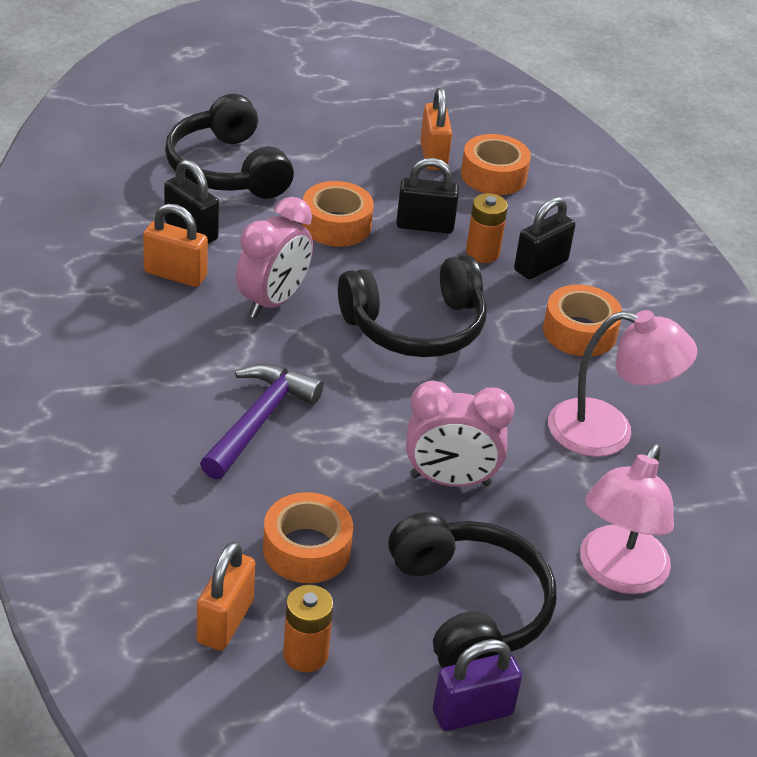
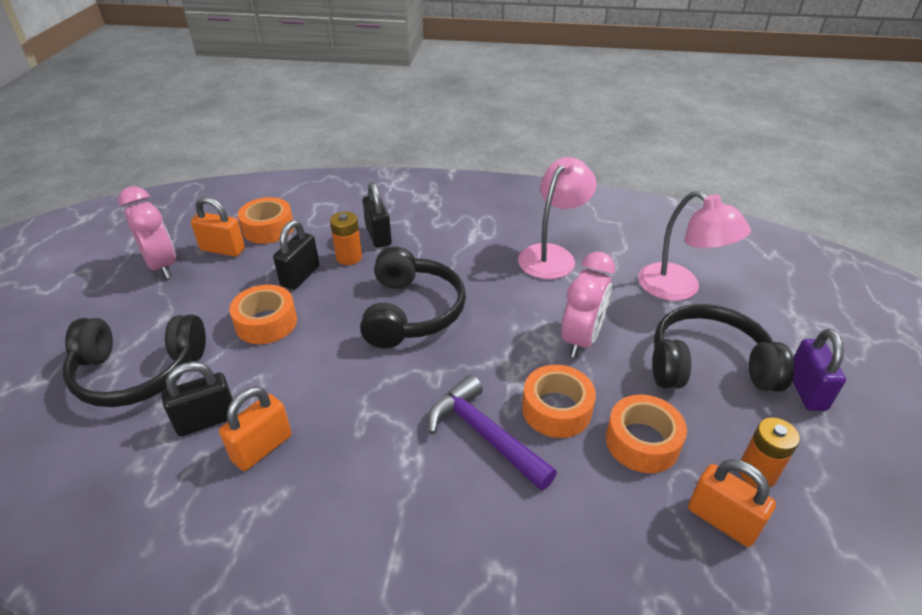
camera: 65 degrees left, 0 degrees up
(273, 301) = (339, 387): pink clock -> pink clock (162, 266)
(579, 332) = (453, 239): orange tape -> orange tape (556, 409)

